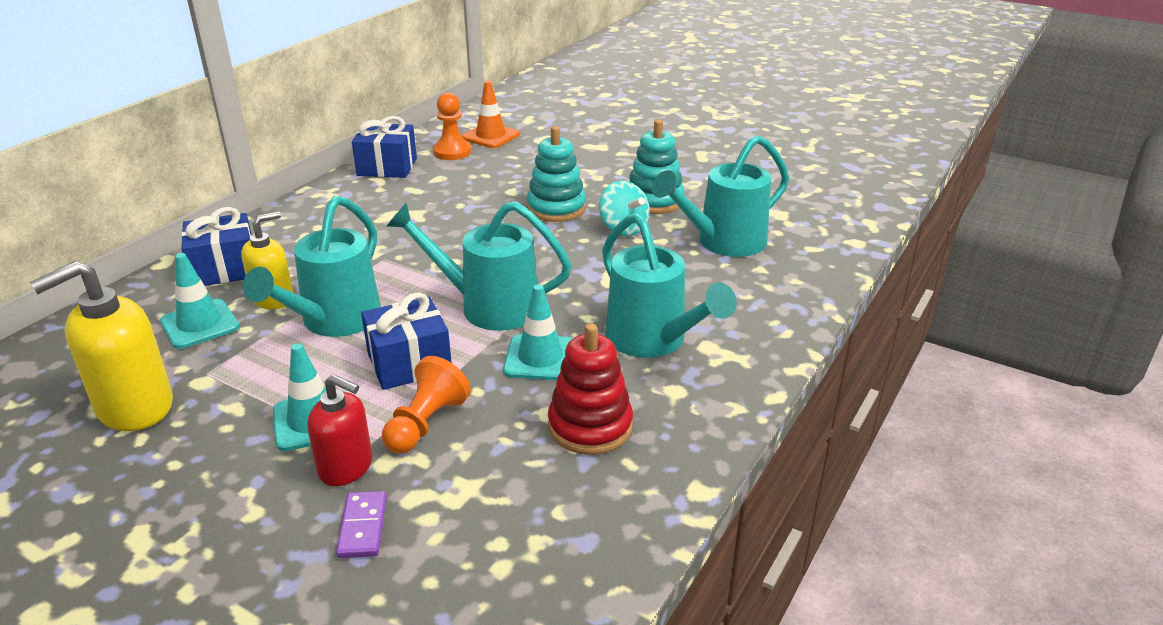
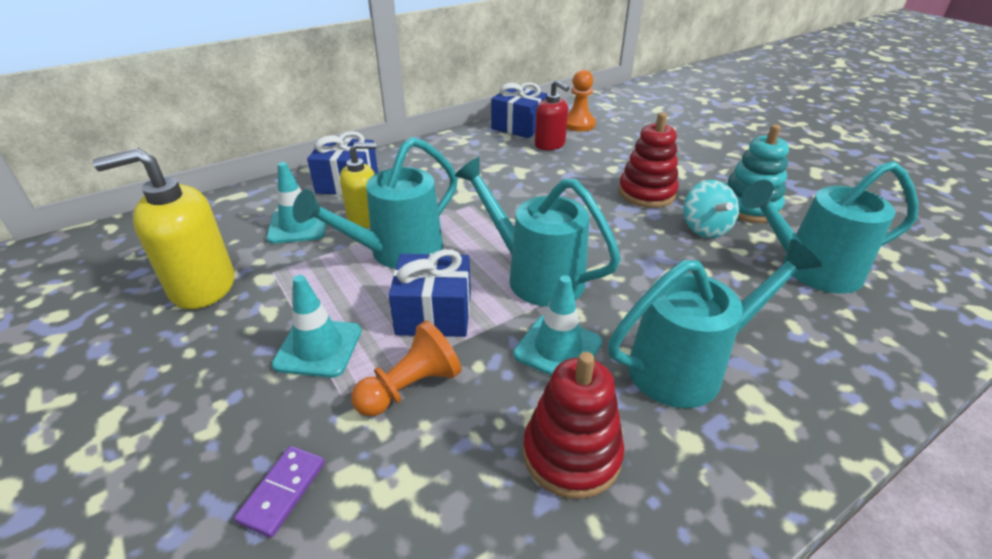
camera: 25 degrees right, 5 degrees up
(346, 467) = (313, 411): red soap dispenser -> red soap dispenser (550, 144)
(490, 136) = (617, 117): orange traffic cone -> none
(556, 208) = (646, 193): turquoise stacking toy -> red stacking toy
(653, 341) = (687, 366): turquoise watering can -> turquoise watering can turned 105 degrees counterclockwise

